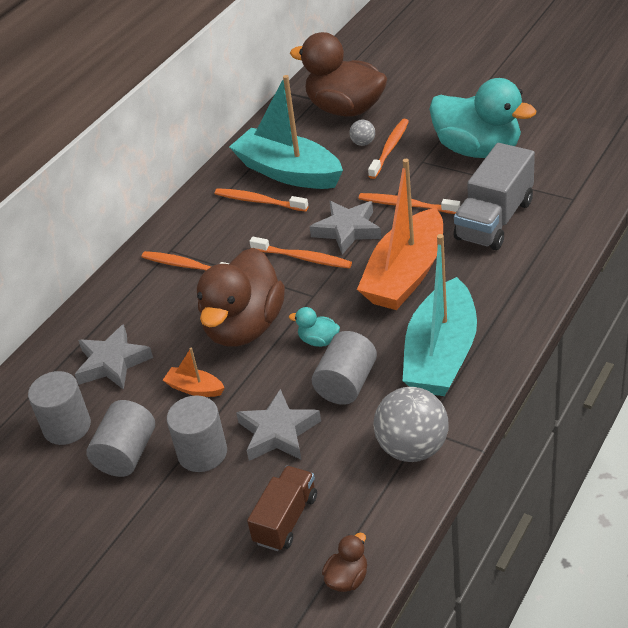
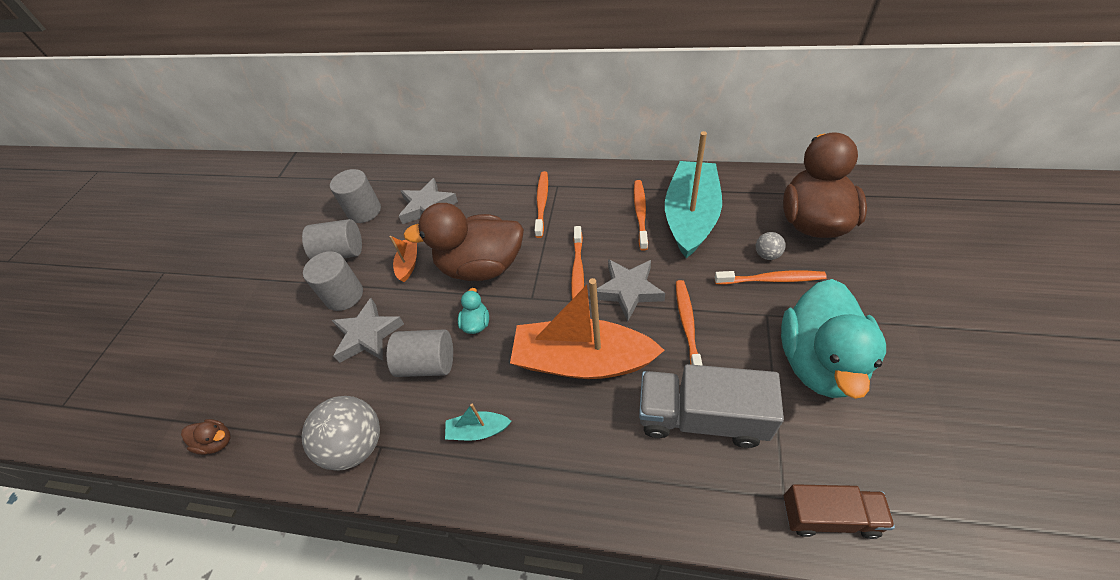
camera: 70 degrees right, 10 degrees up
(286, 519) = (278, 375): brown truck -> brown truck (829, 516)
(441, 355) = (478, 430): turquoise boat -> turquoise boat, size x0.43

